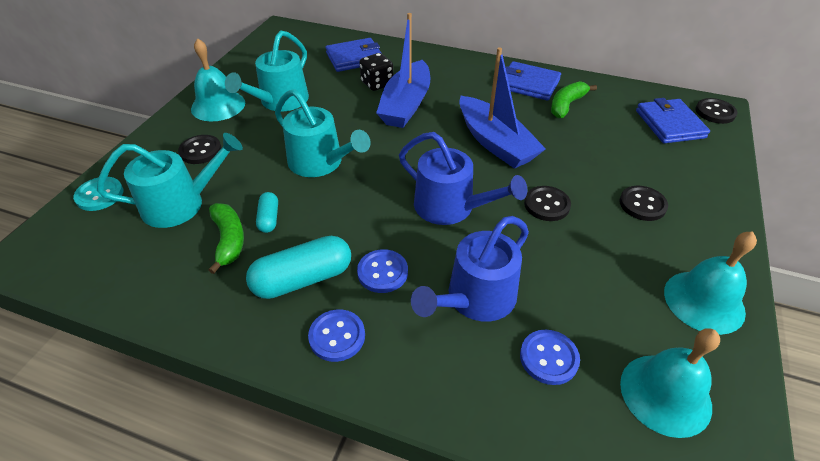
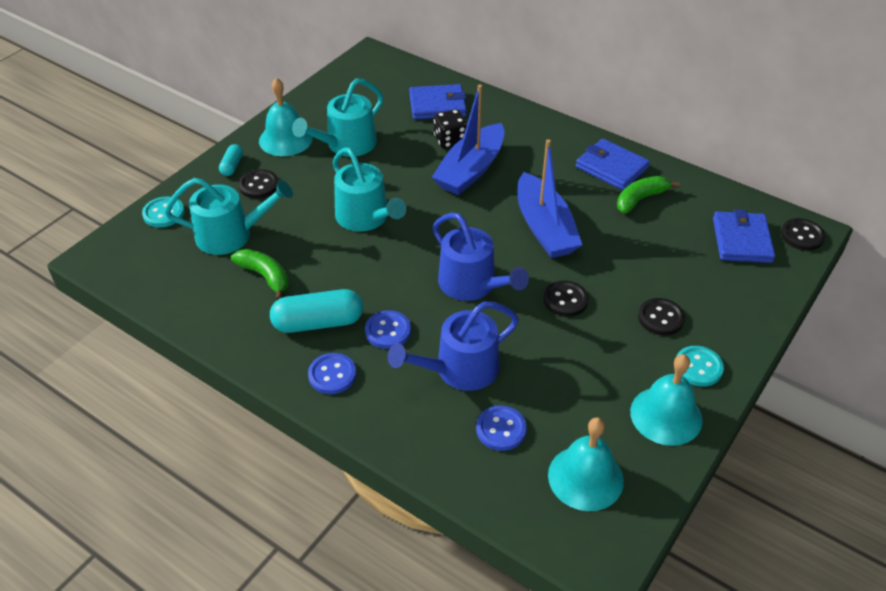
camera: 15 degrees right, 0 degrees up
(229, 240) = (265, 276): green banana -> green banana turned 45 degrees counterclockwise
(269, 218) = (304, 263): turquoise capsule -> turquoise capsule (232, 166)
(703, 245) = (698, 367): none -> turquoise button

